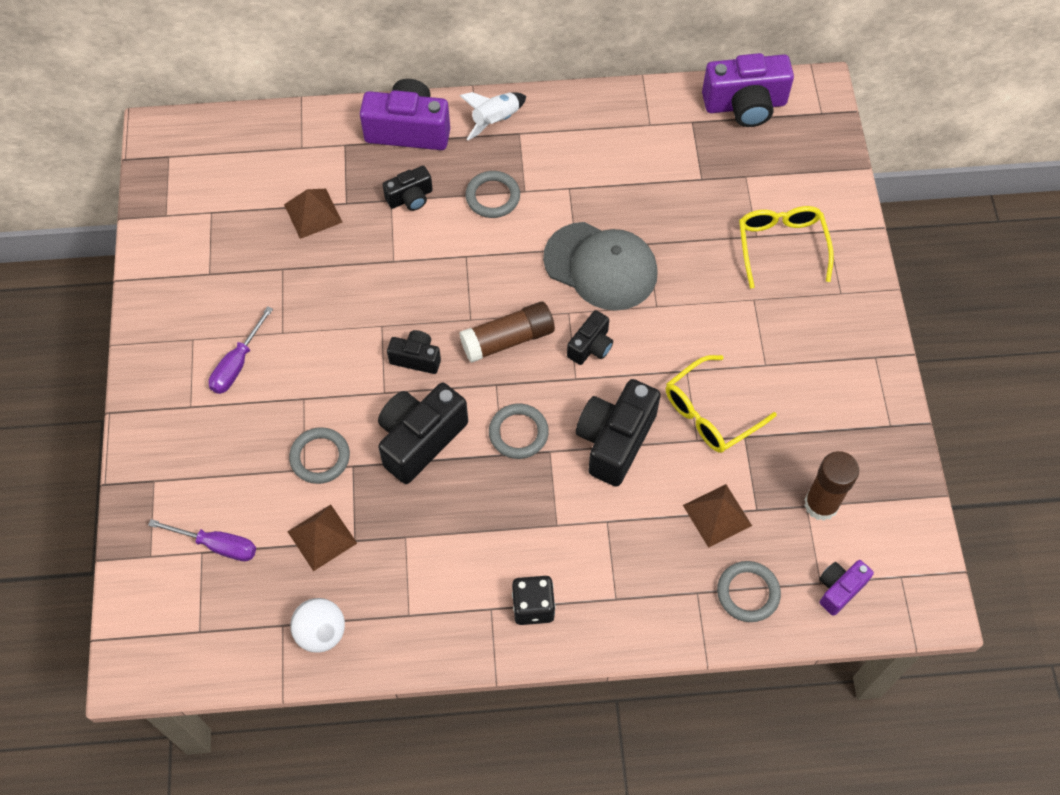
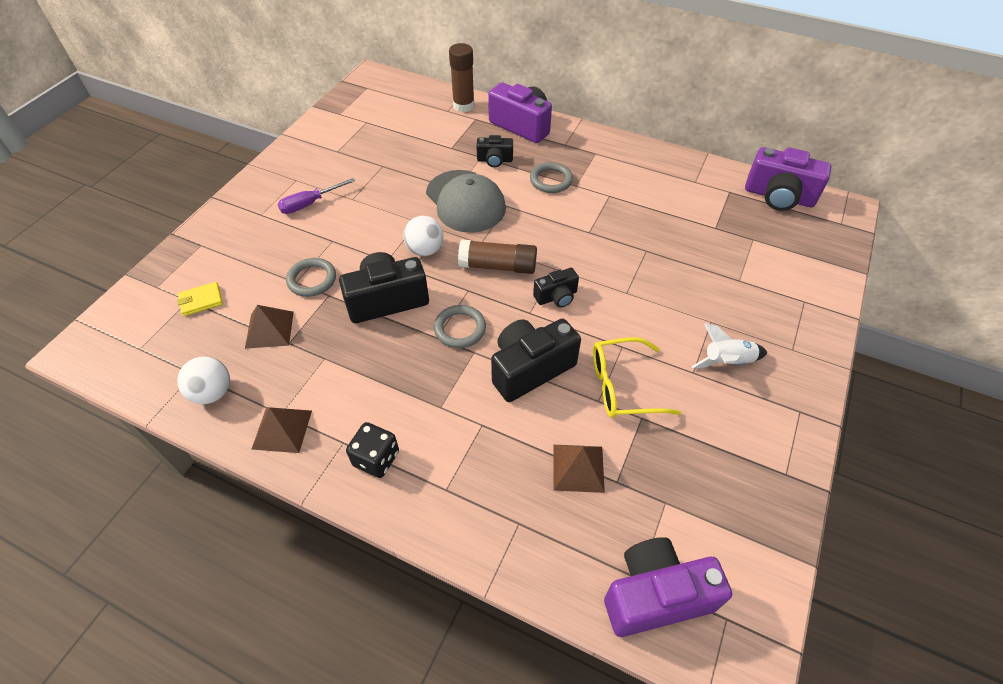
camera: 30 degrees right, 10 degrees down
(217, 545) = (201, 301): purple screwdriver -> yellow wallet
(313, 213) = (426, 145): brown pyramid -> brown pyramid (282, 429)
(416, 358) = (425, 250): black camera -> white ball
(495, 120) = (584, 141): white rocket -> white rocket (727, 361)
(601, 266) = (600, 250): grey cap -> grey cap (465, 201)
(748, 593) = (564, 549): grey ring -> none
(781, 246) = (757, 295): yellow glasses -> none
(821, 504) = (680, 508): brown glue stick -> brown glue stick (463, 105)
(839, 589) = (655, 595): purple camera -> purple camera, size x1.82

